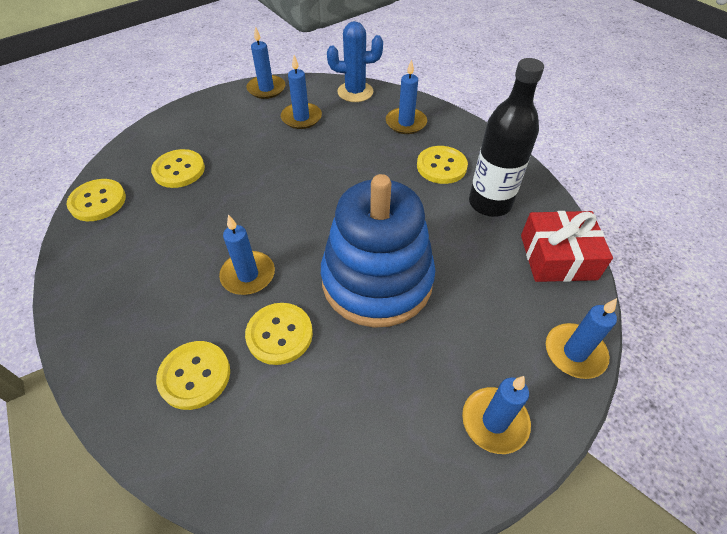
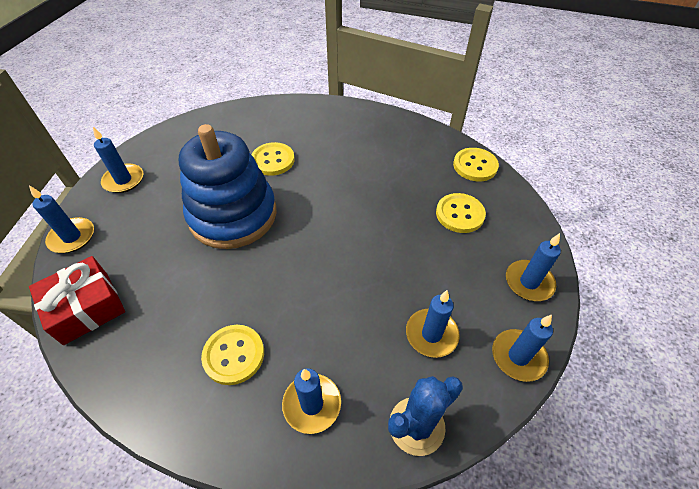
camera: 145 degrees right, 0 degrees up
(195, 376) = (300, 127): yellow button -> none
(248, 275) = (322, 177): blue candle -> blue candle (529, 282)
(490, 203) = (164, 334): black bottle -> none

